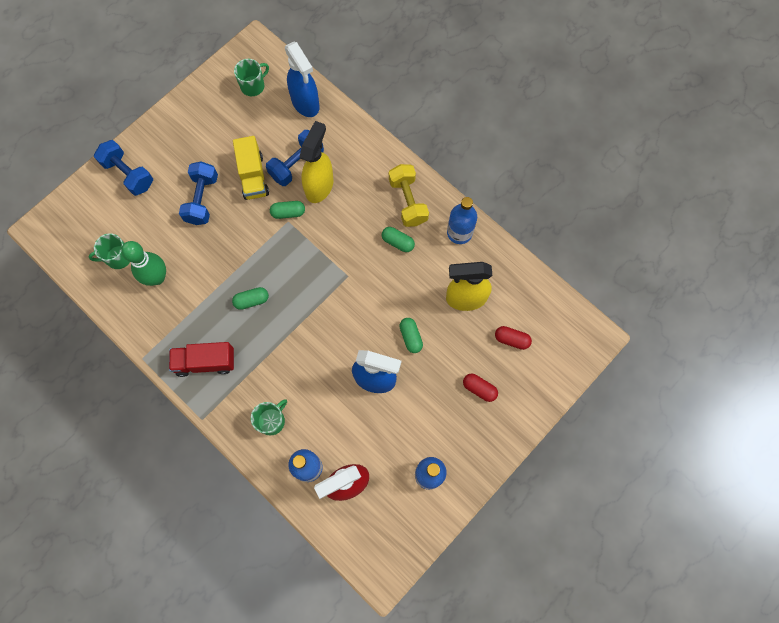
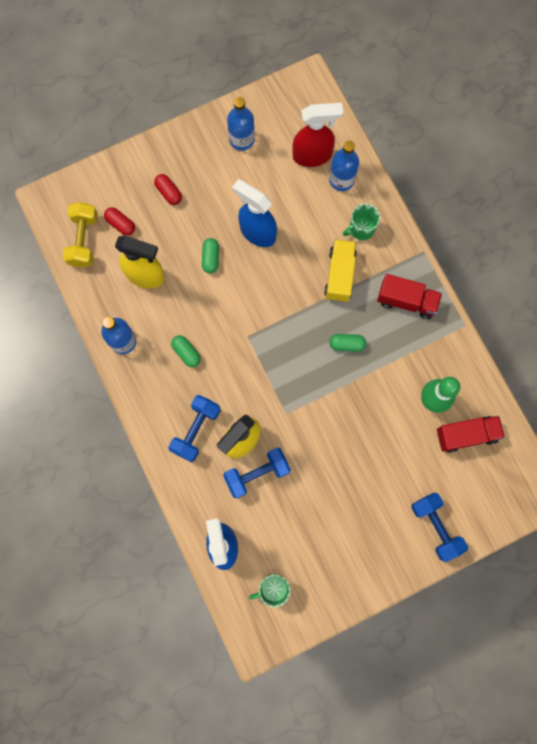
camera: 160 degrees left, 5 degrees up
(118, 257) = (466, 435): green mug -> red truck
(202, 199) = (366, 469): blue dumbbell -> blue dumbbell (196, 430)
(253, 176) = (306, 476): yellow truck -> yellow truck (339, 275)
(288, 213) = (283, 422): green capsule -> none
(408, 201) = (159, 392): yellow dumbbell -> yellow dumbbell (83, 240)

